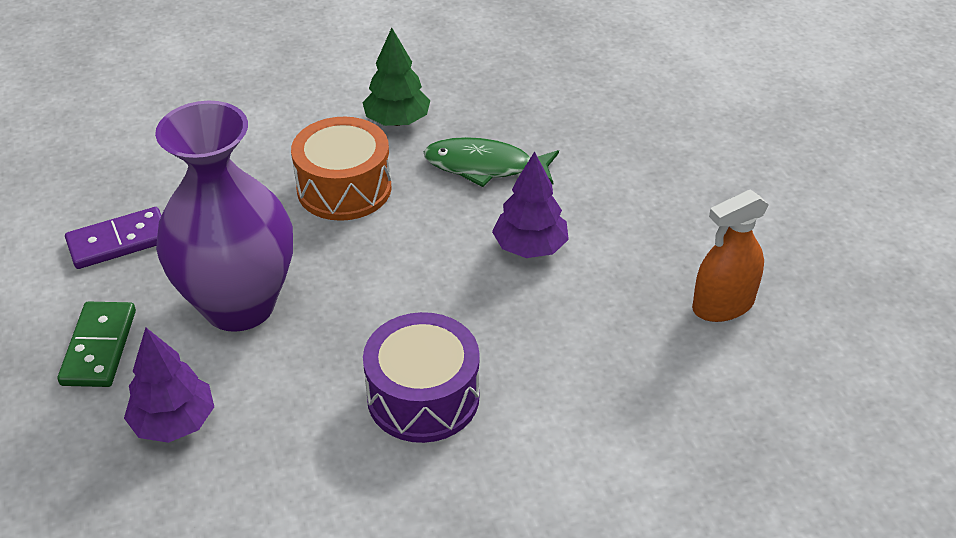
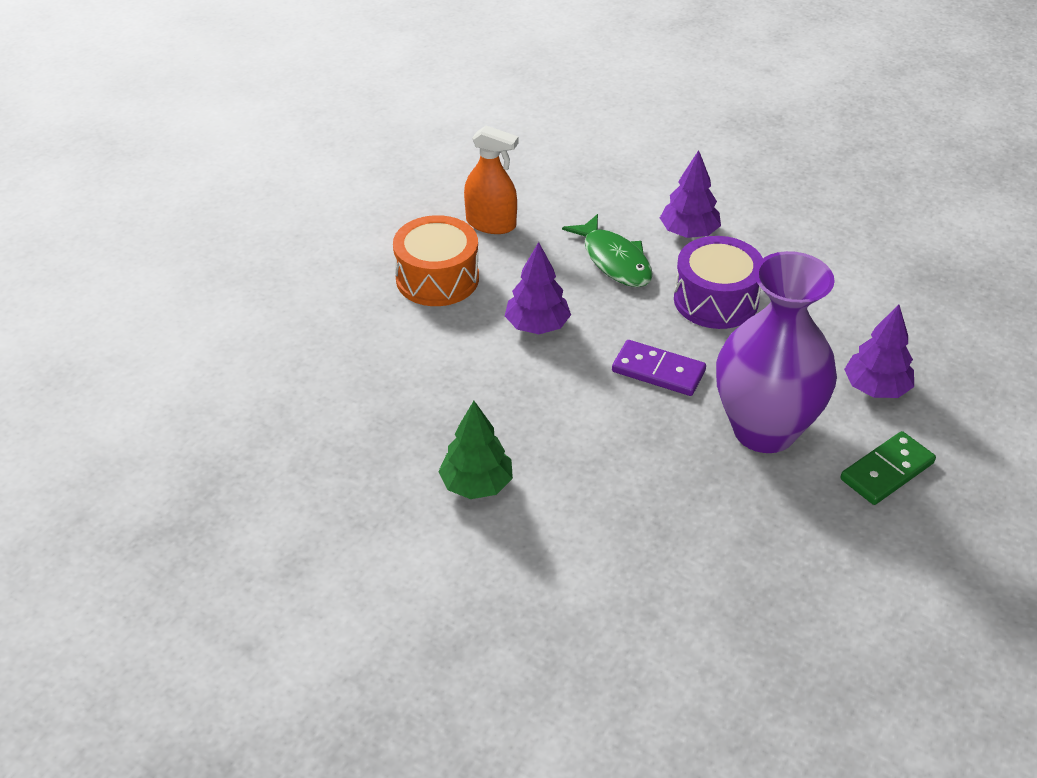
camera: 130 degrees left, 0 degrees up
(119, 241) = (805, 548): purple domino -> purple domino (658, 371)
(344, 188) = (592, 459): orange drum -> orange drum (437, 278)
(485, 167) = (477, 397): green fish -> green fish (614, 260)
(550, 458) = (689, 233): none -> purple tree

